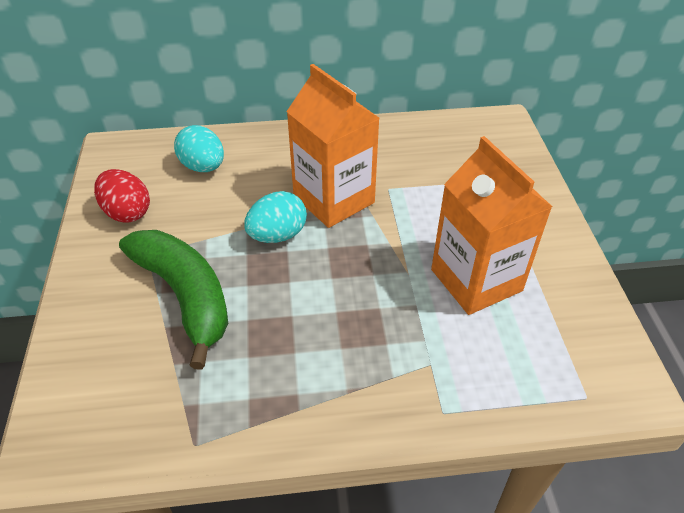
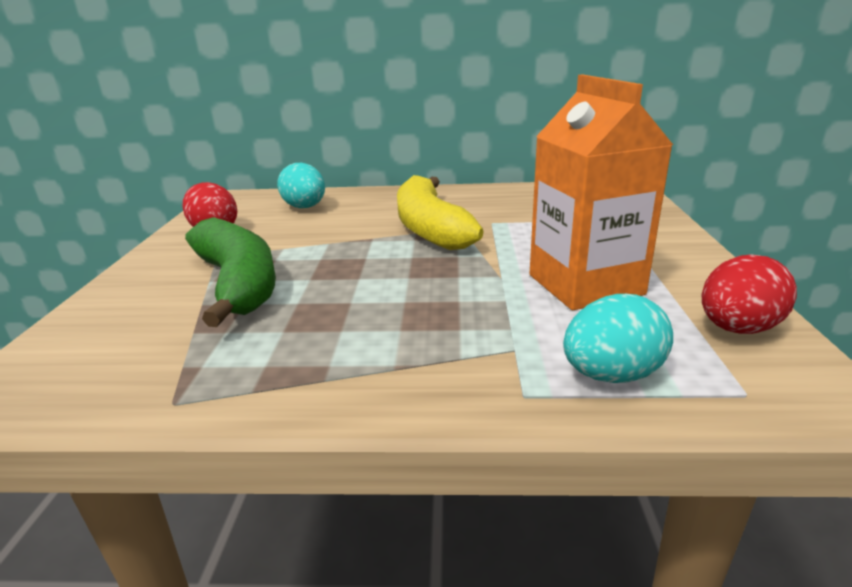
camera: 10 degrees right, 20 degrees down
(277, 235) = (360, 248): turquoise egg -> turquoise egg (611, 375)
(334, 199) = (430, 228): orange carton -> yellow banana
(586, 328) = (737, 329): none -> red egg

